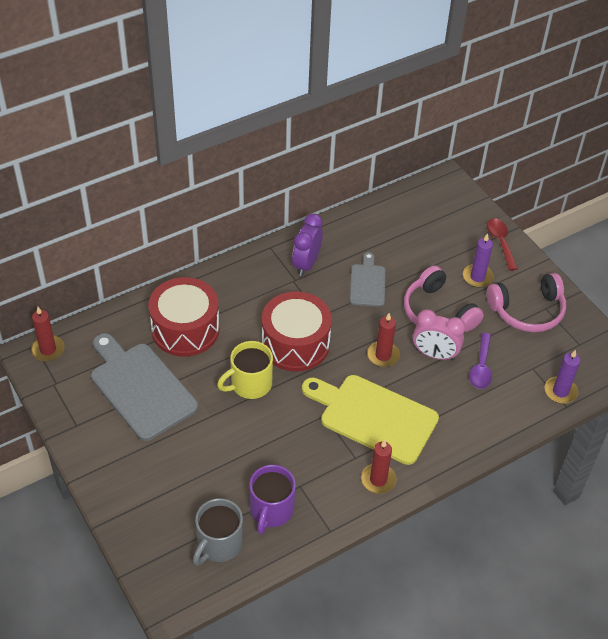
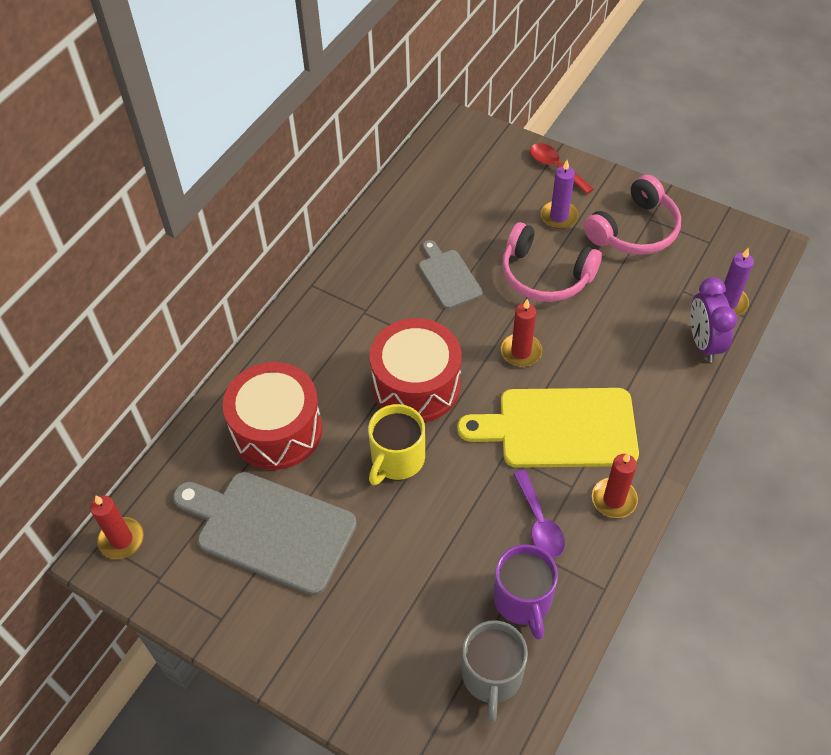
camera: 25 degrees left, 5 degrees up
(306, 264) = (366, 286): purple clock -> purple clock (703, 343)
(434, 354) = (574, 324): pink clock -> none
(481, 367) = (631, 315): purple spoon -> purple spoon (539, 522)

